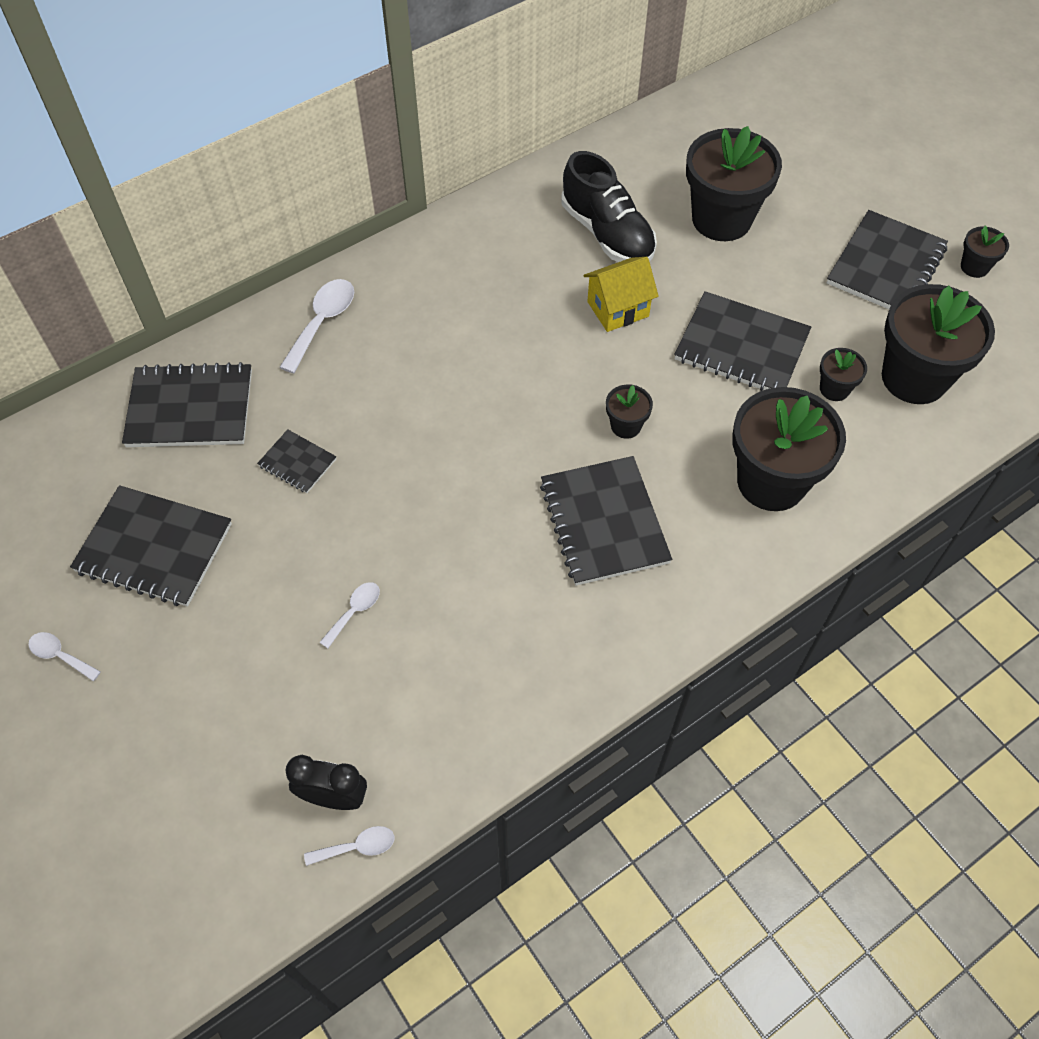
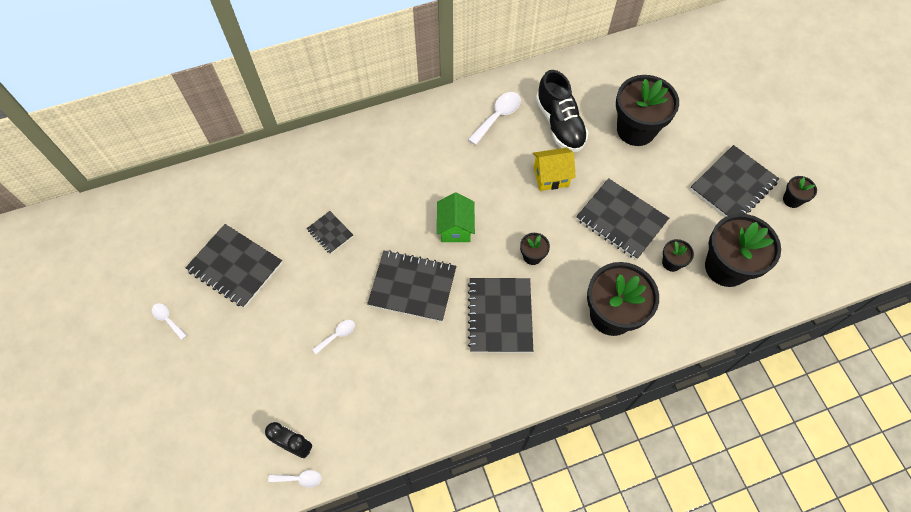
camera: 15 degrees right, 5 degrees up
(190, 408) = (278, 183): black notebook -> black notebook (412, 287)
(322, 322) = (369, 145): white spoon -> white spoon (498, 116)
(495, 412) = (455, 228): none -> green house

